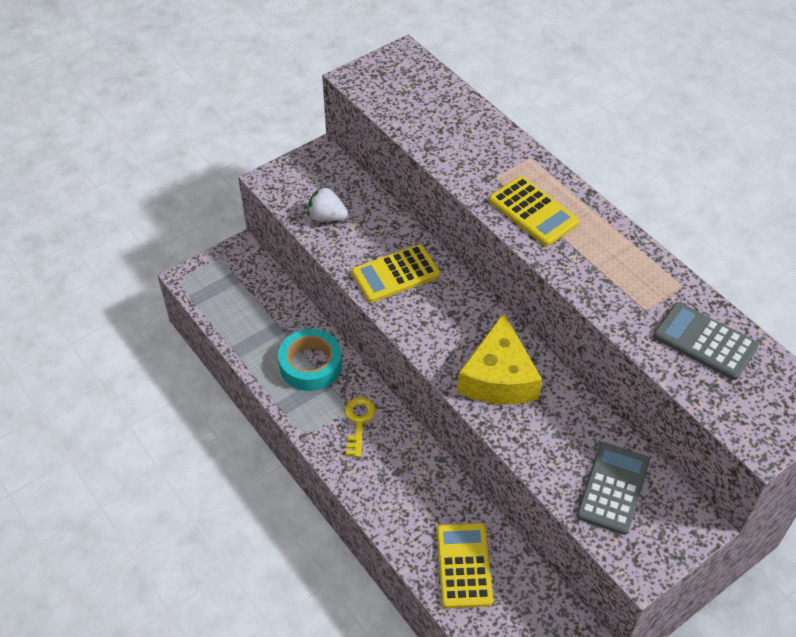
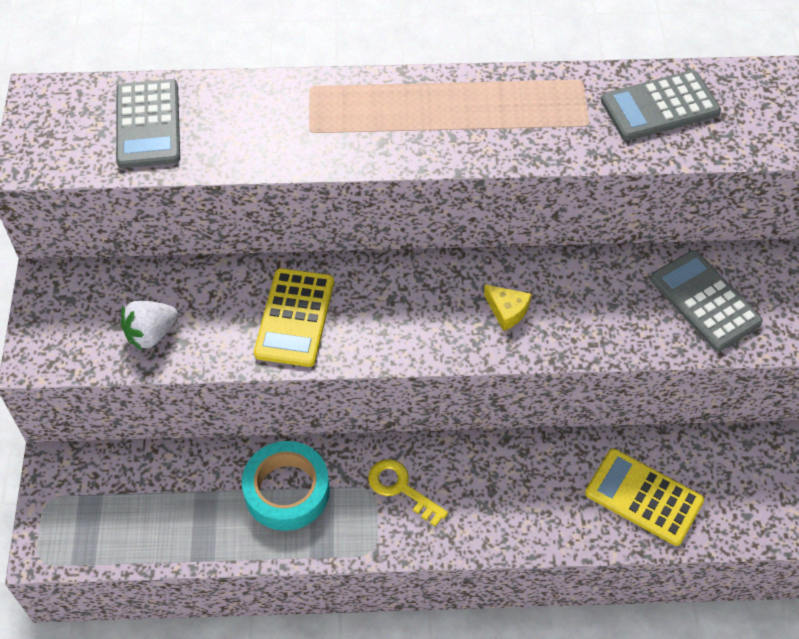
camera: 55 degrees left, 5 degrees up
(428, 107) = (148, 124): none -> grey calculator
(498, 377) = (507, 311): yellow cheese -> yellow cheese, size x0.43
(533, 212) = (387, 130): yellow calculator -> none

